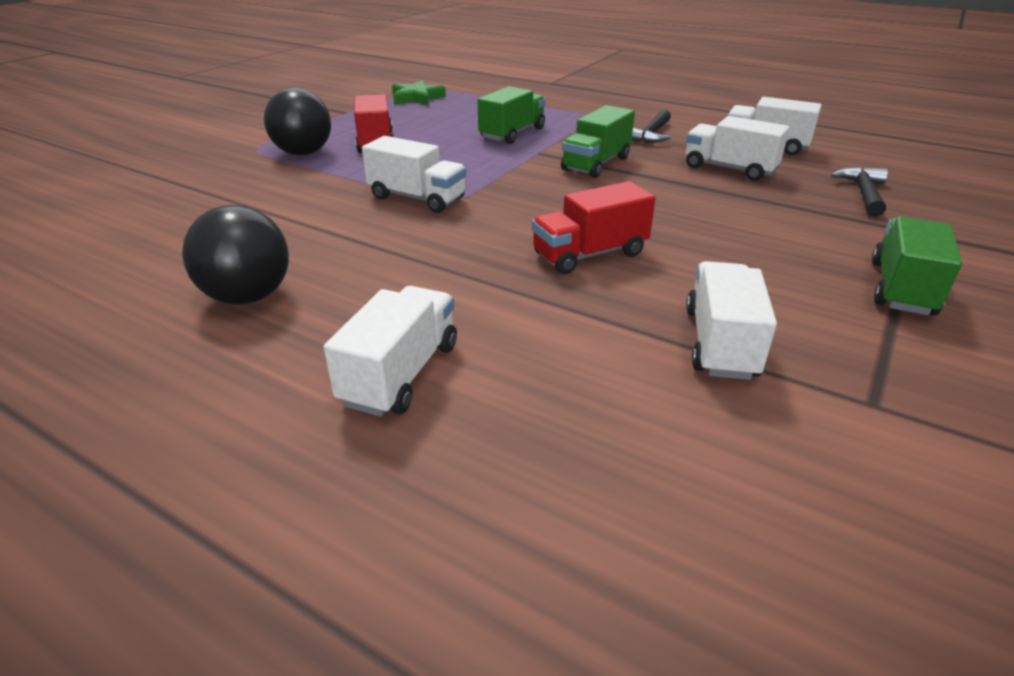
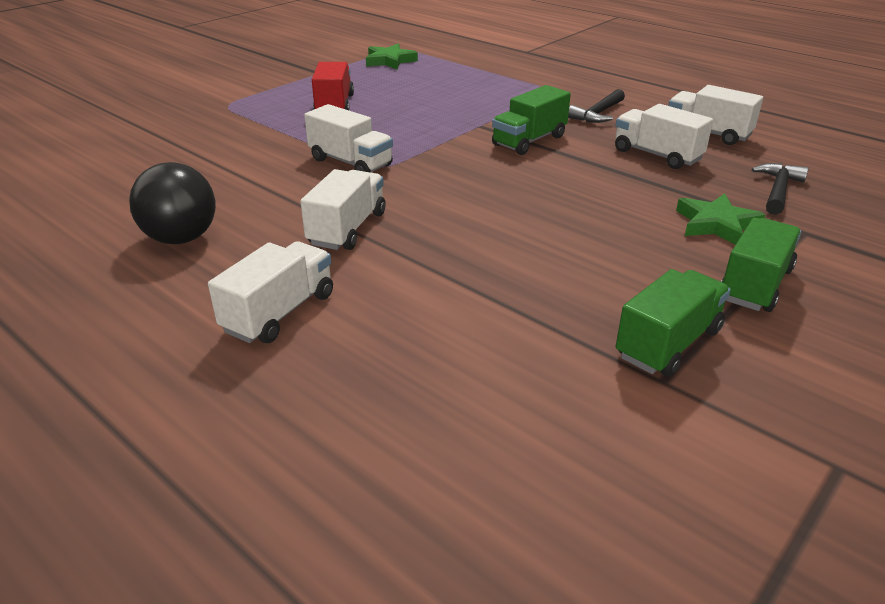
camera: 10 degrees right, 0 degrees up
(303, 153) = (267, 112): black ball -> none
(512, 133) = (464, 104): green truck -> green truck (668, 343)
(589, 254) = (481, 227): red truck -> none
(720, 343) = (556, 316): white truck -> white truck (347, 229)
(826, 231) = (716, 224): none -> green star

